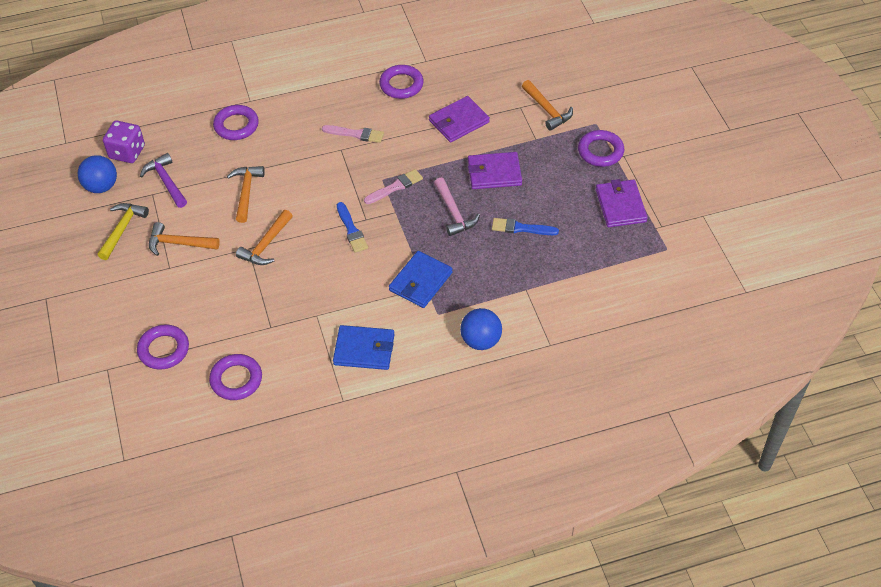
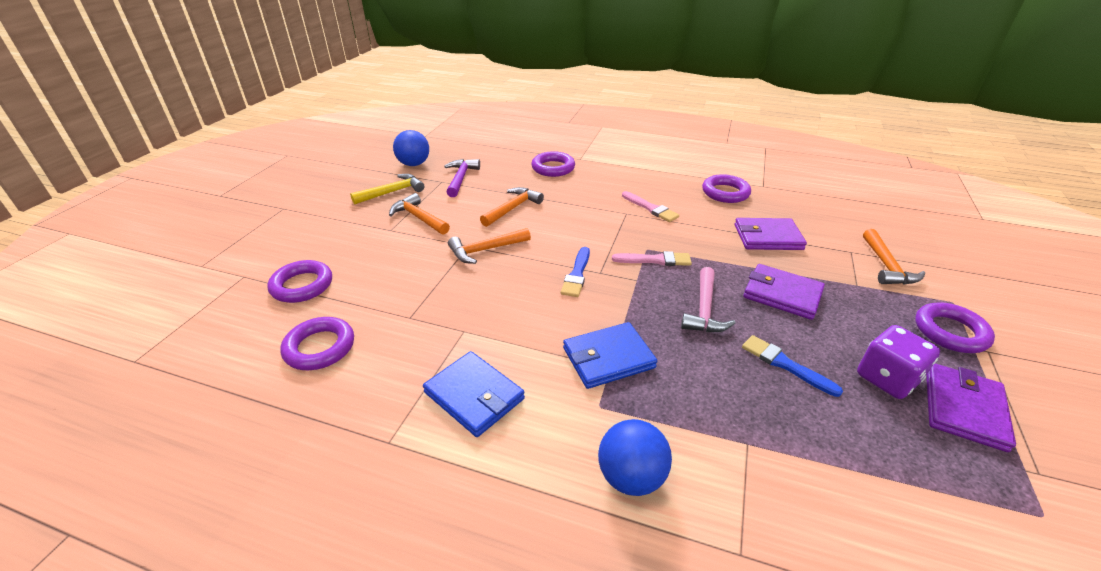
camera: 35 degrees right, 15 degrees down
(127, 152) = (456, 154): purple dice -> purple dice (887, 378)

